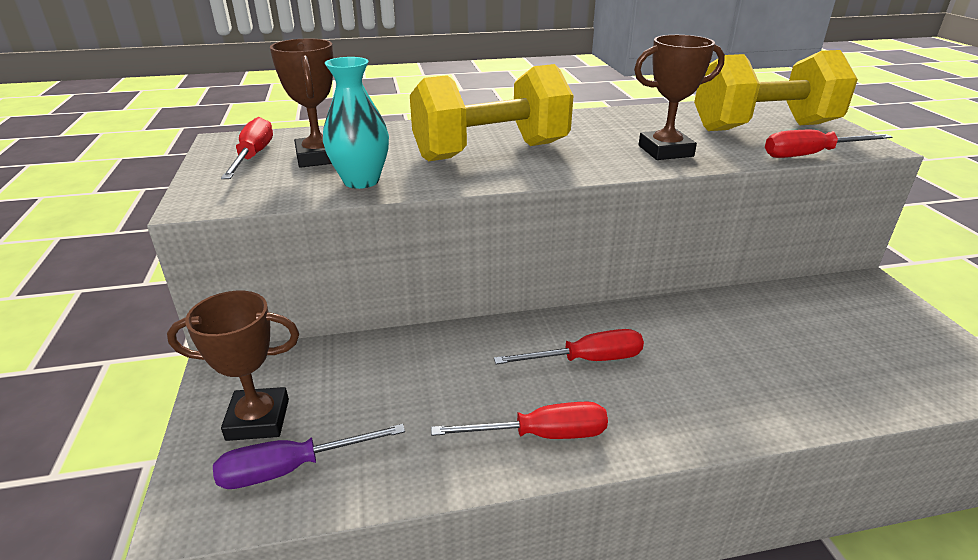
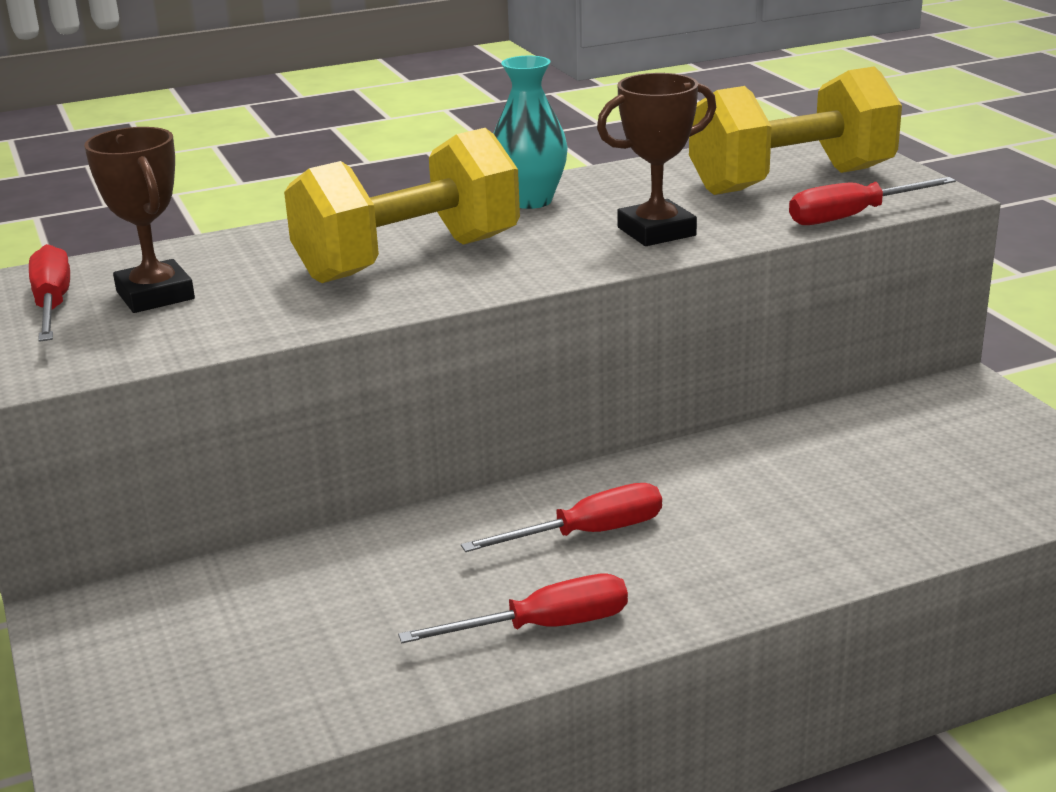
camera: 10 degrees left, 5 degrees down
(258, 419) = (149, 668): brown trophy -> none
(291, 468) = (221, 712): purple screwdriver -> none
(361, 181) = (235, 322): turquoise vase -> turquoise vase (530, 201)

